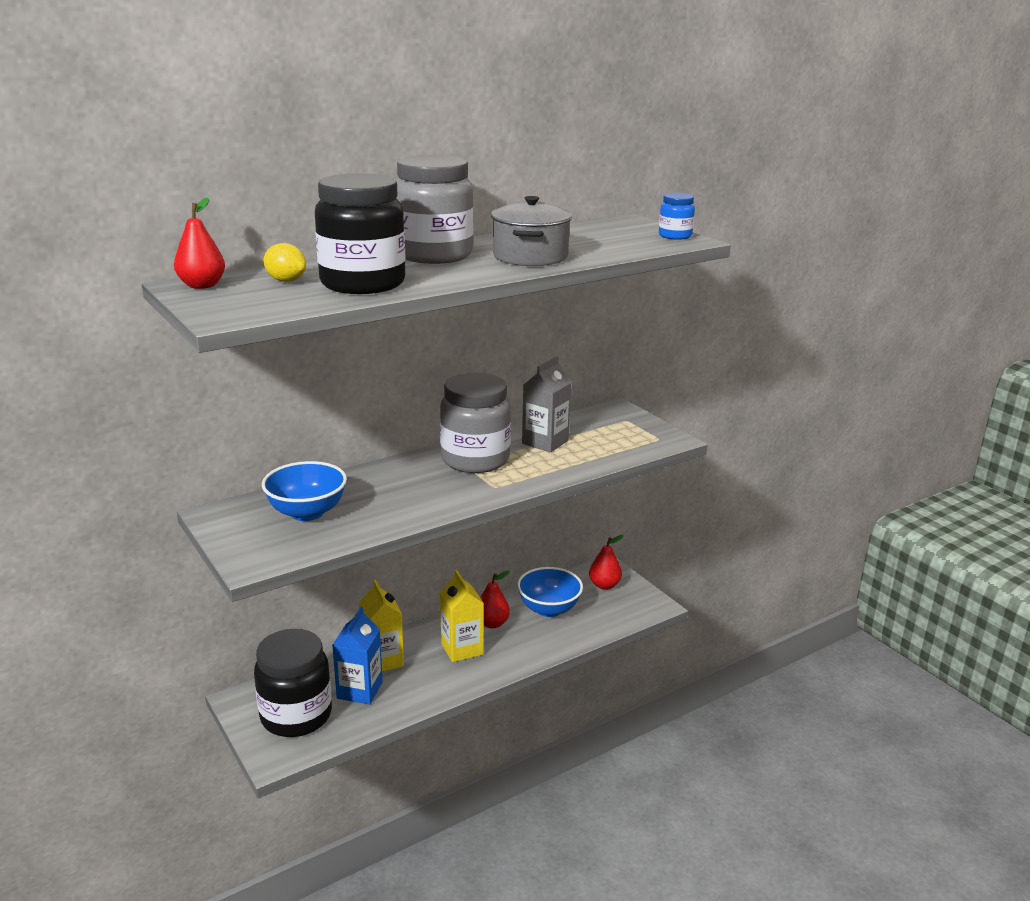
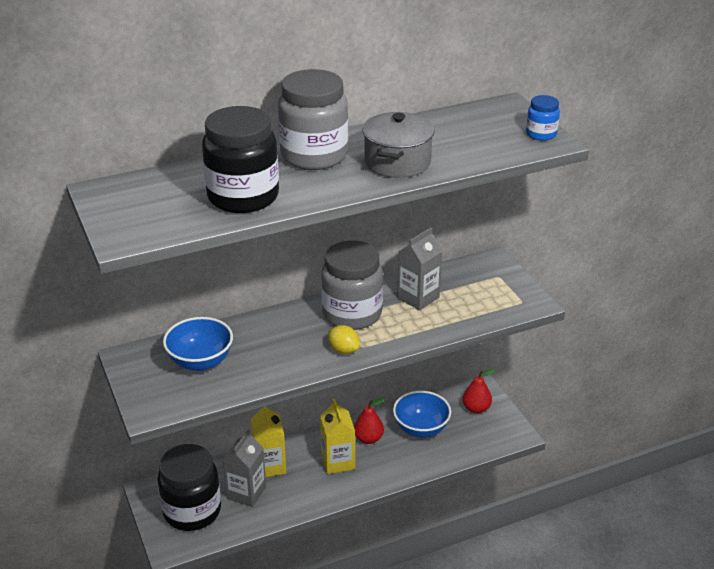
camera: 10 degrees right, 10 degrees up
(202, 286) = (113, 192): red pear -> none
(286, 280) = (181, 188): yellow lemon -> yellow lemon (343, 350)
(359, 690) = (246, 492): blue carton -> grey carton

